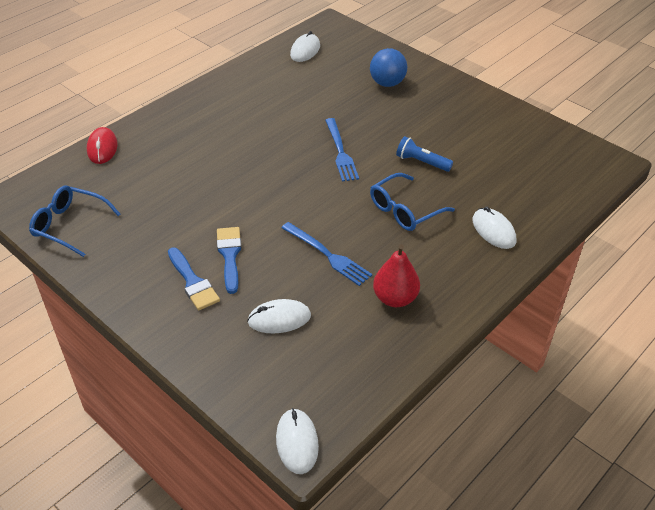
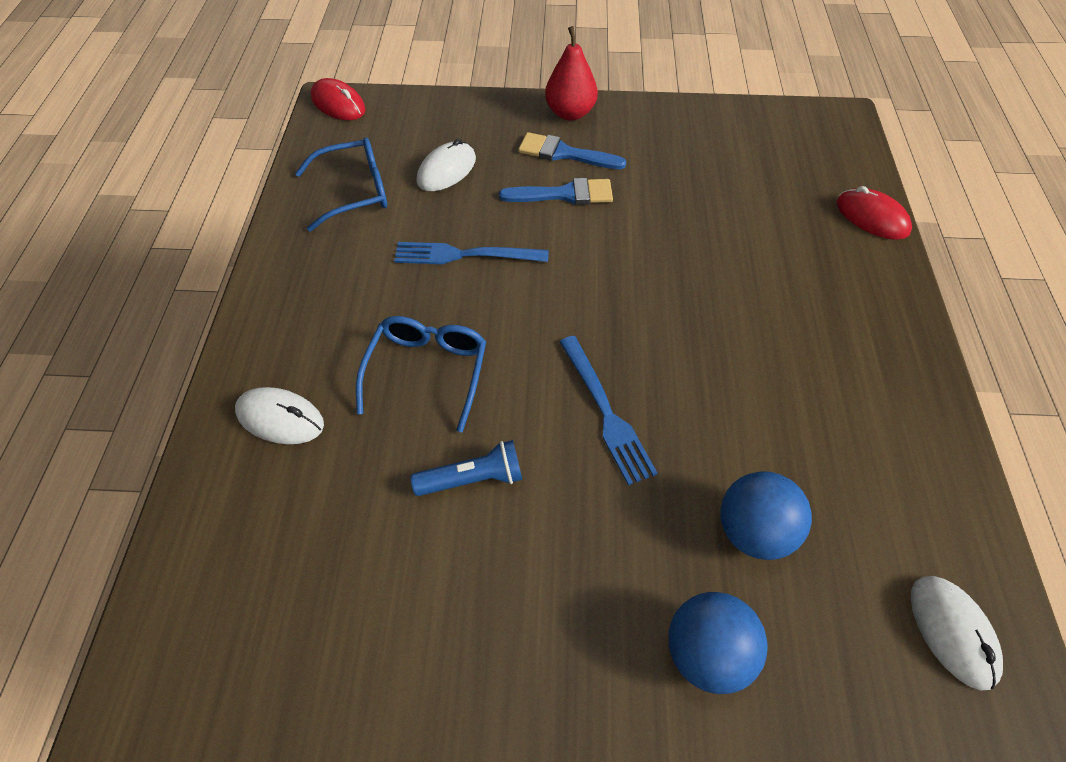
camera: 140 degrees right, 10 degrees up
(70, 225) = (748, 131): blue glasses -> blue glasses (354, 192)
(229, 255) = (564, 194): blue brush -> blue brush turned 45 degrees counterclockwise
(297, 442) = (338, 104): white mouse -> red mouse
(332, 95) = (754, 532): none -> blue ball
(340, 152) = (606, 412): blue fork -> blue fork turned 150 degrees counterclockwise
(395, 298) = (347, 253): red pear -> red pear (570, 113)

